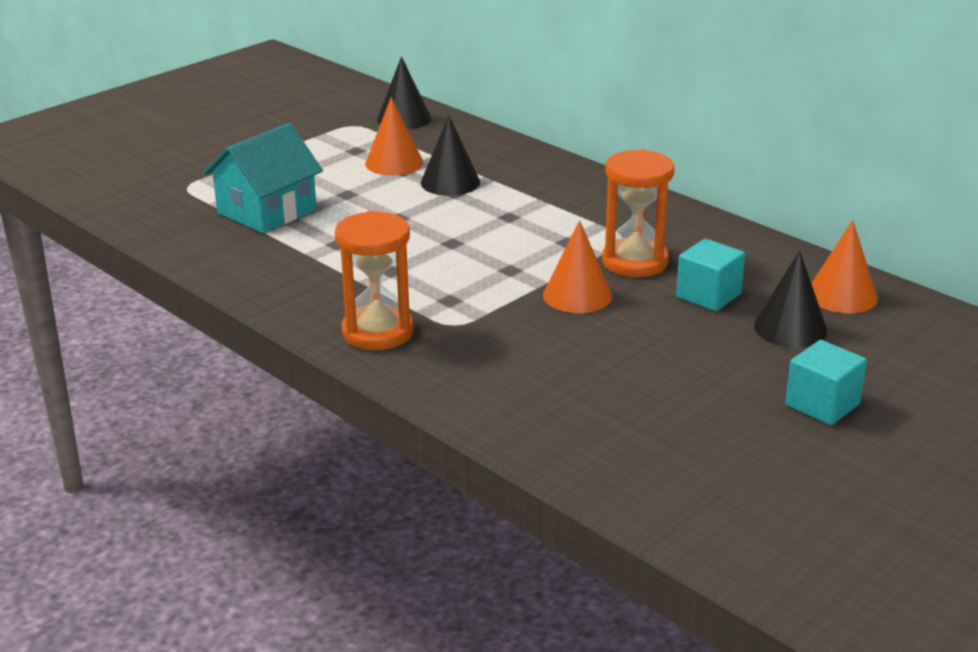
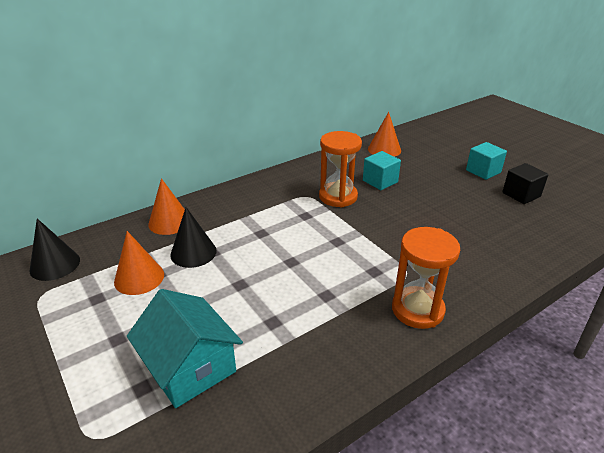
camera: 80 degrees left, 5 degrees up
(577, 295) = (374, 221): orange cone -> orange cone (169, 222)
(746, 443) = (521, 195): none -> black cube
(790, 328) = (414, 166): black cone -> none

